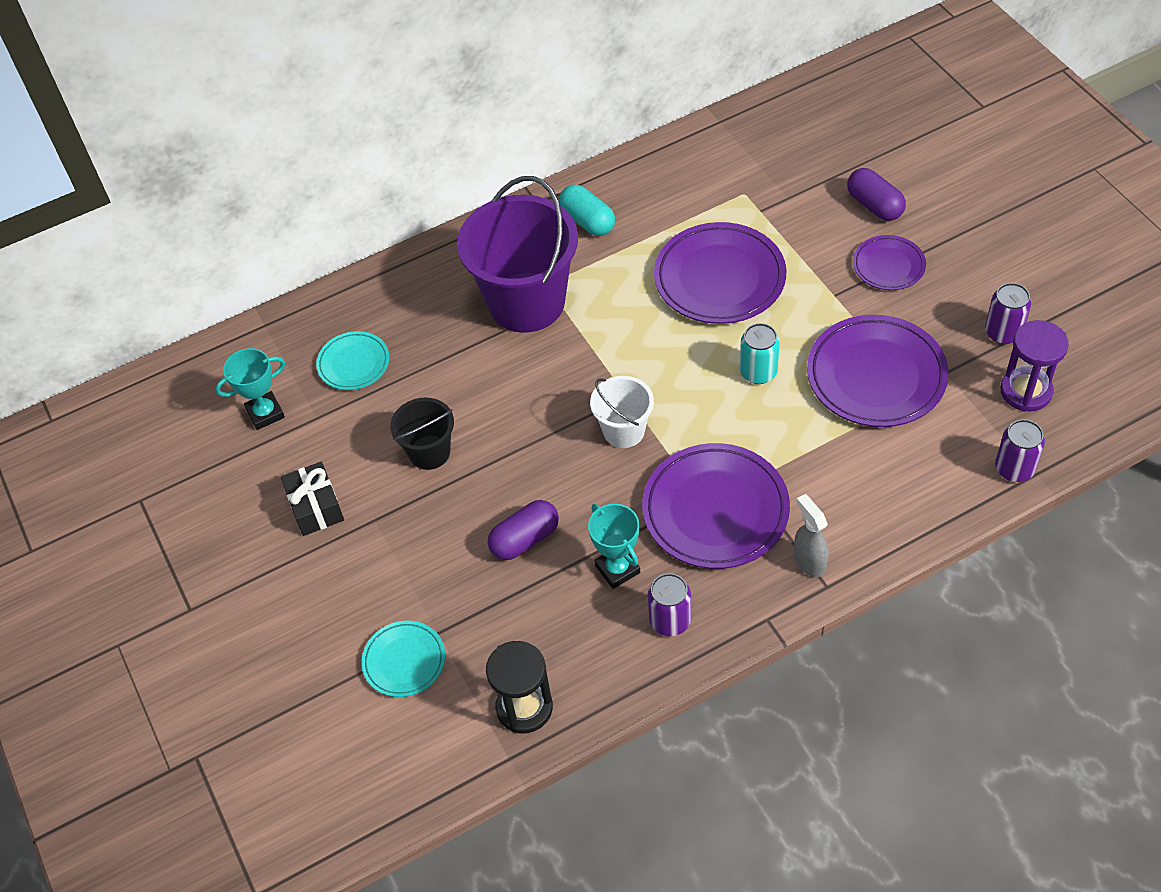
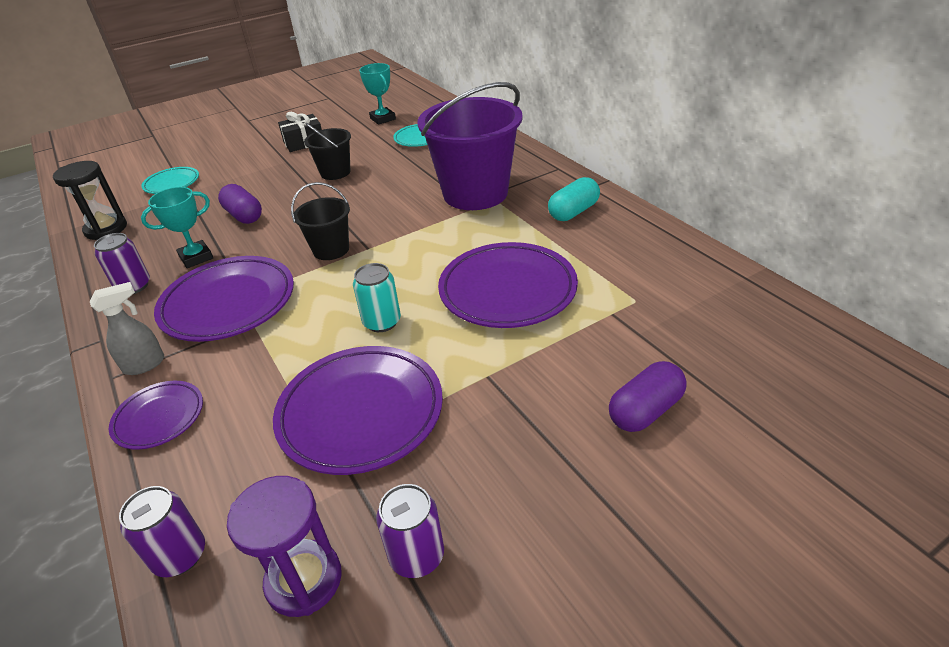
camera: 85 degrees right, 15 degrees down
(624, 431) = (331, 250): white bucket -> black bucket
(888, 266) = (538, 425): purple plate -> purple plate (159, 418)

